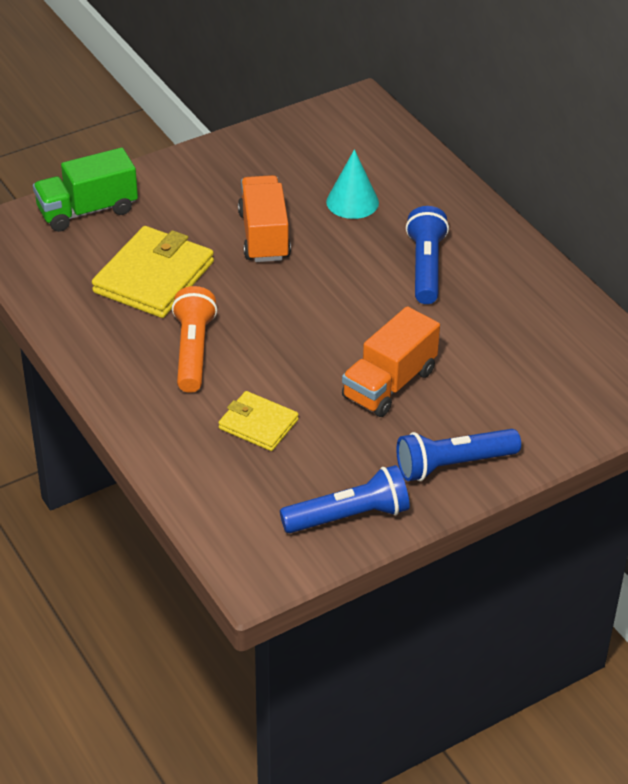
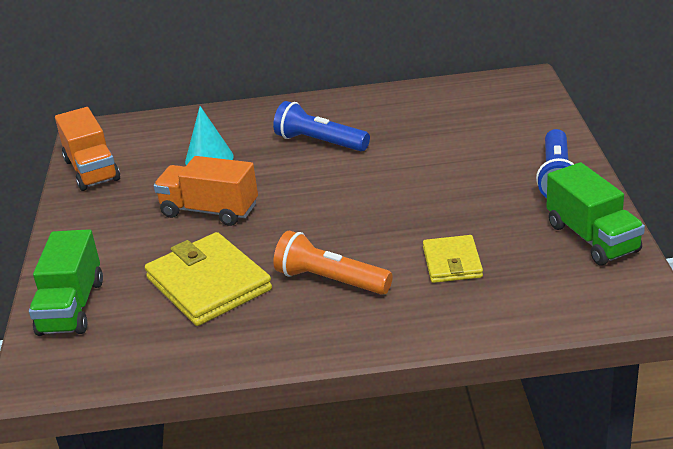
camera: 60 degrees left, 10 degrees down
(258, 424) = (452, 262): yellow wallet -> yellow wallet turned 60 degrees counterclockwise
(349, 516) = (592, 238): blue flashlight -> green truck
(389, 384) = (445, 187): orange truck -> orange truck (92, 170)

